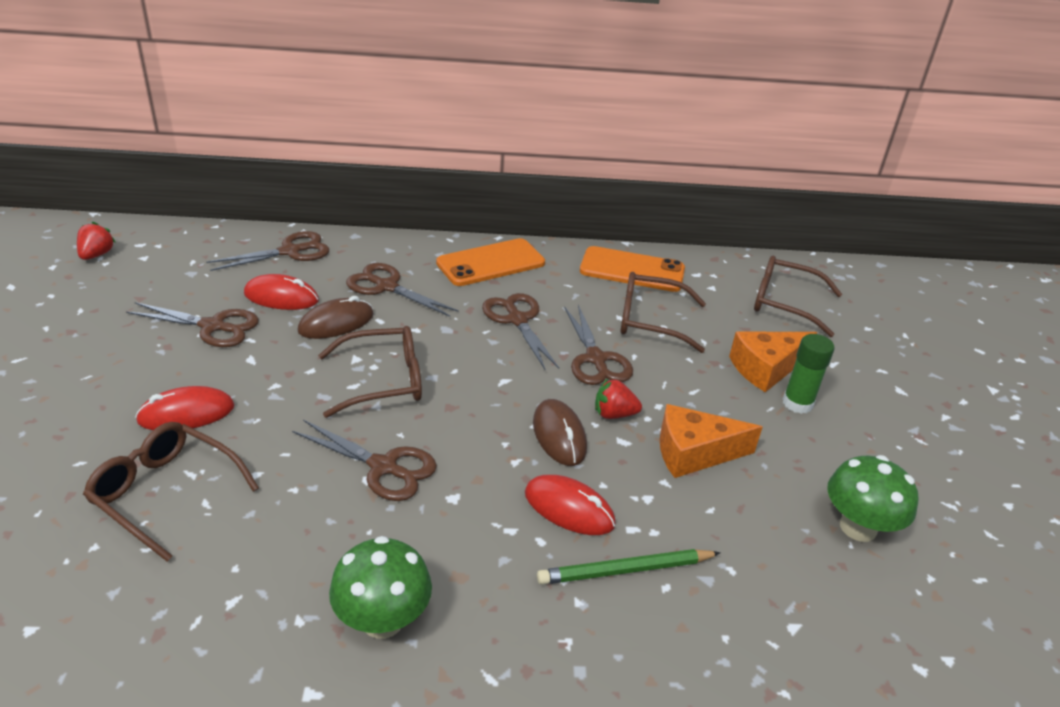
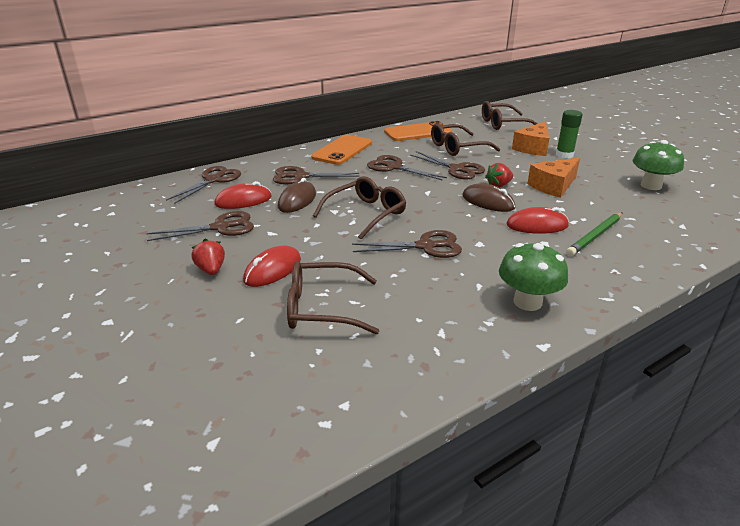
camera: 30 degrees left, 5 degrees down
(96, 255) = (71, 223): red strawberry -> red strawberry (211, 270)

